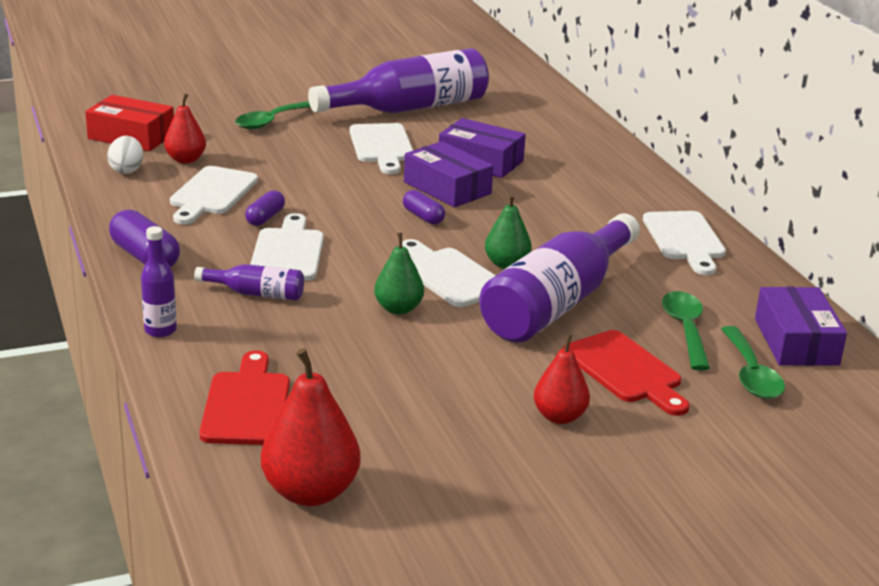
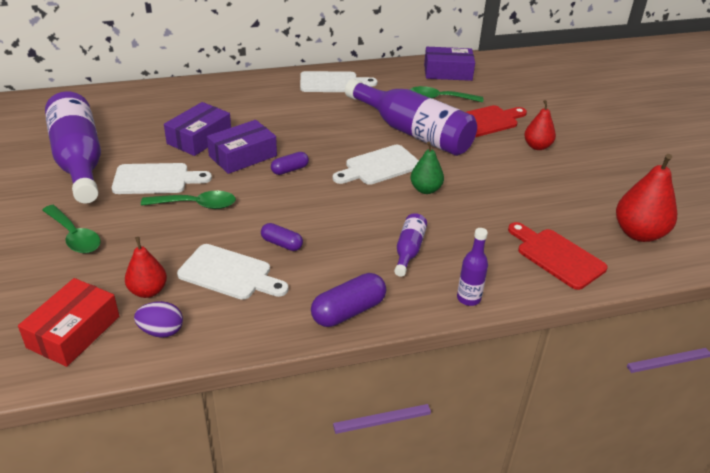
camera: 85 degrees left, 10 degrees up
(126, 170) = (161, 331): white egg -> purple egg
(246, 405) = (557, 256): red cutting board -> red cutting board turned 45 degrees clockwise
(287, 252) = (343, 234): white cutting board -> none
(506, 264) = (363, 144): green pear -> none
(751, 374) = (482, 89): green spoon -> green spoon (196, 205)

